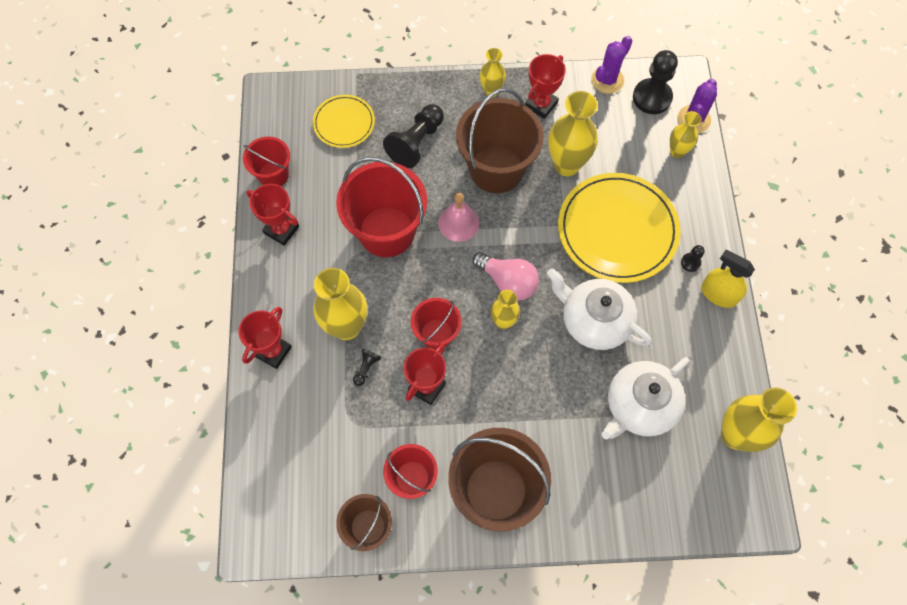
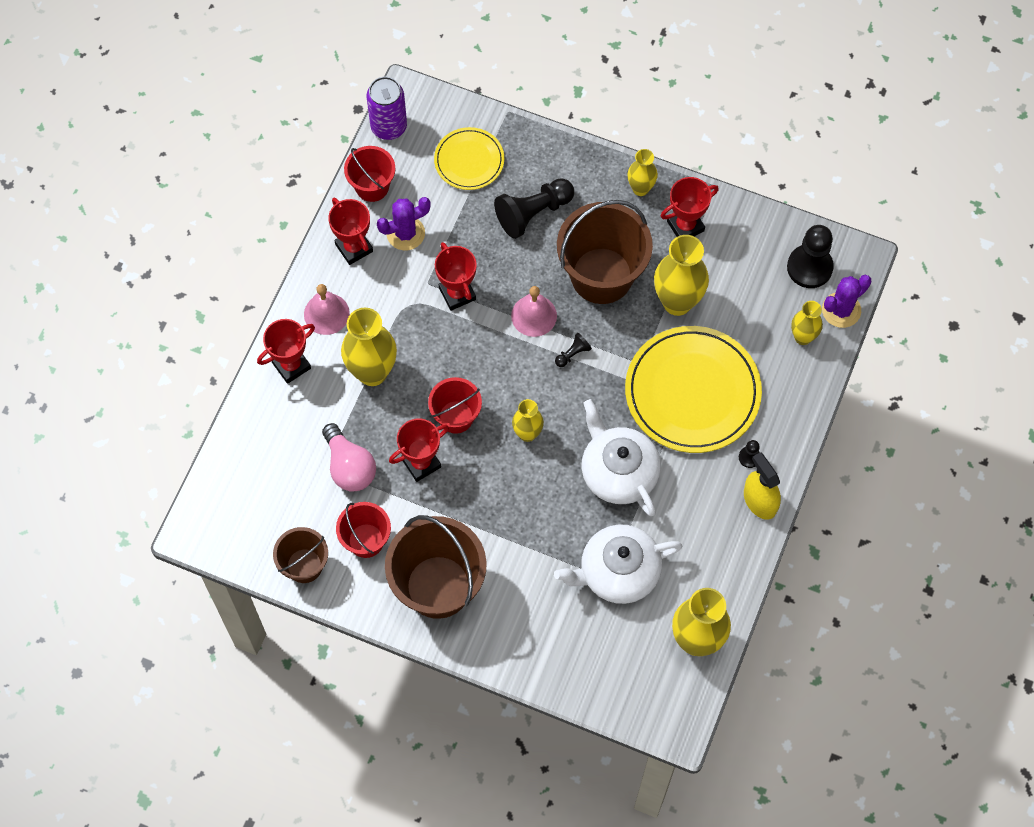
camera: 25 degrees right, 0 degrees up
(265, 122) = (389, 127): none -> purple can
(283, 294) = (326, 313): none -> pink bell
(366, 368) = (372, 420): black pawn -> black pawn (572, 354)
(386, 231) = (457, 293): red bucket -> red trophy
(508, 282) = (552, 396): pink light bulb -> pink light bulb (349, 467)
(607, 80) = (772, 228): purple cactus -> purple cactus (405, 233)

